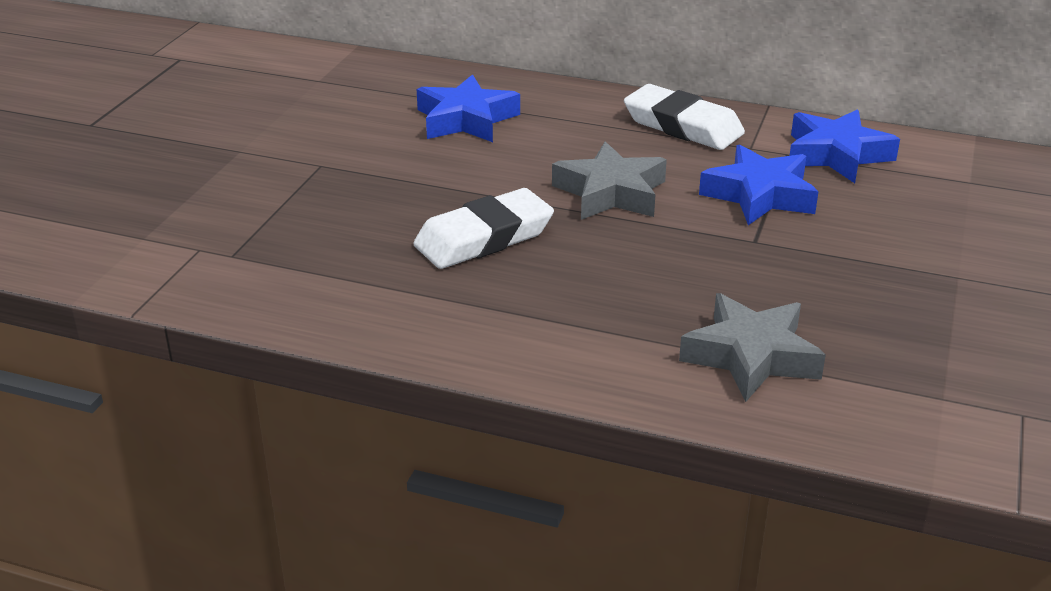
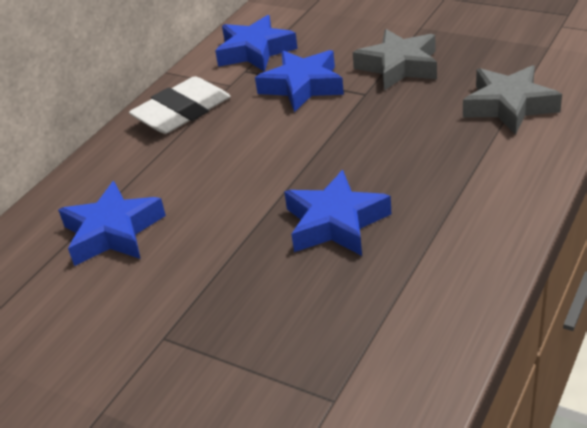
camera: 75 degrees left, 5 degrees up
(484, 238) = (335, 223): white eraser -> blue star
(610, 193) = (279, 153): grey star -> grey star (399, 66)

